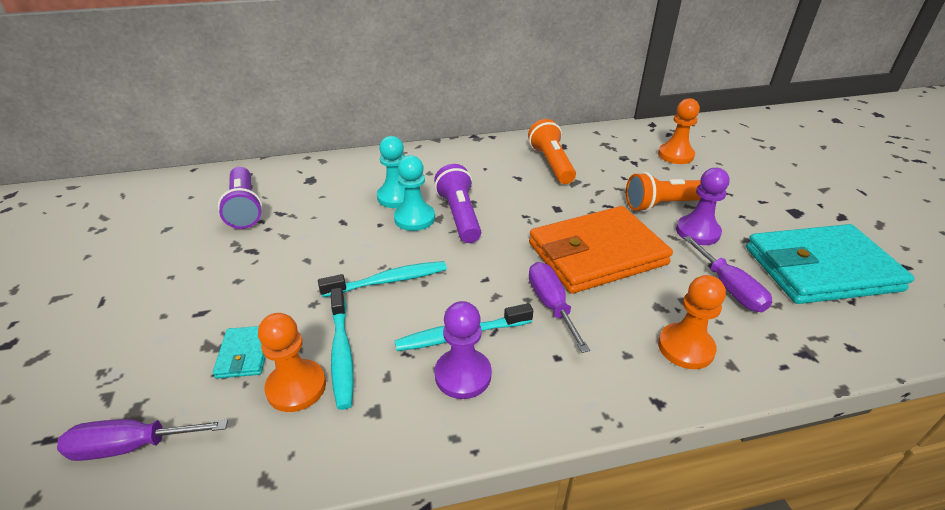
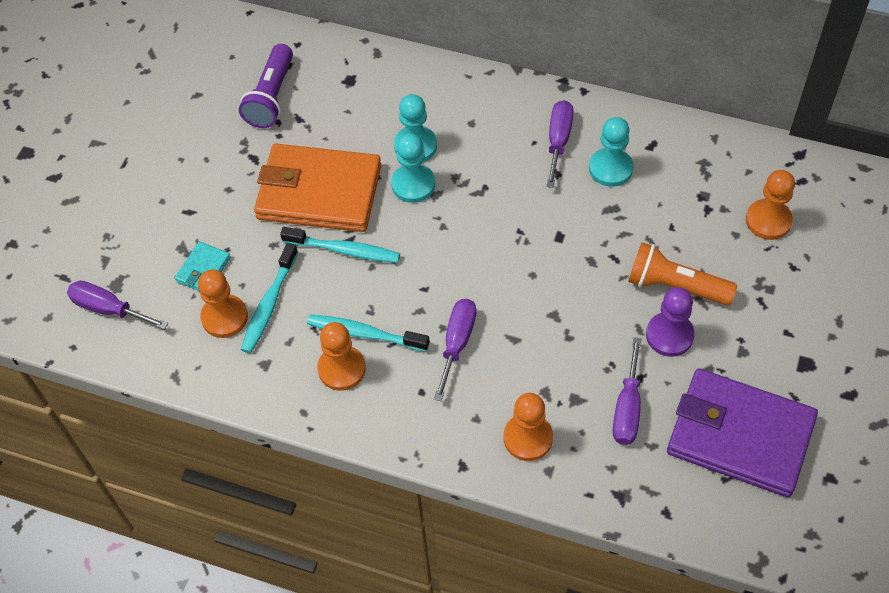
camera: 35 degrees right, 20 degrees up
(459, 216) = (457, 201): purple flashlight -> none
(463, 375) = (341, 369): purple pawn -> orange pawn
(501, 162) = (558, 141): none -> purple screwdriver
(551, 164) = (610, 168): orange flashlight -> turquoise pawn
(597, 254) = (545, 311): orange wallet -> orange wallet (319, 192)
(821, 269) = (740, 436): turquoise wallet -> purple wallet

